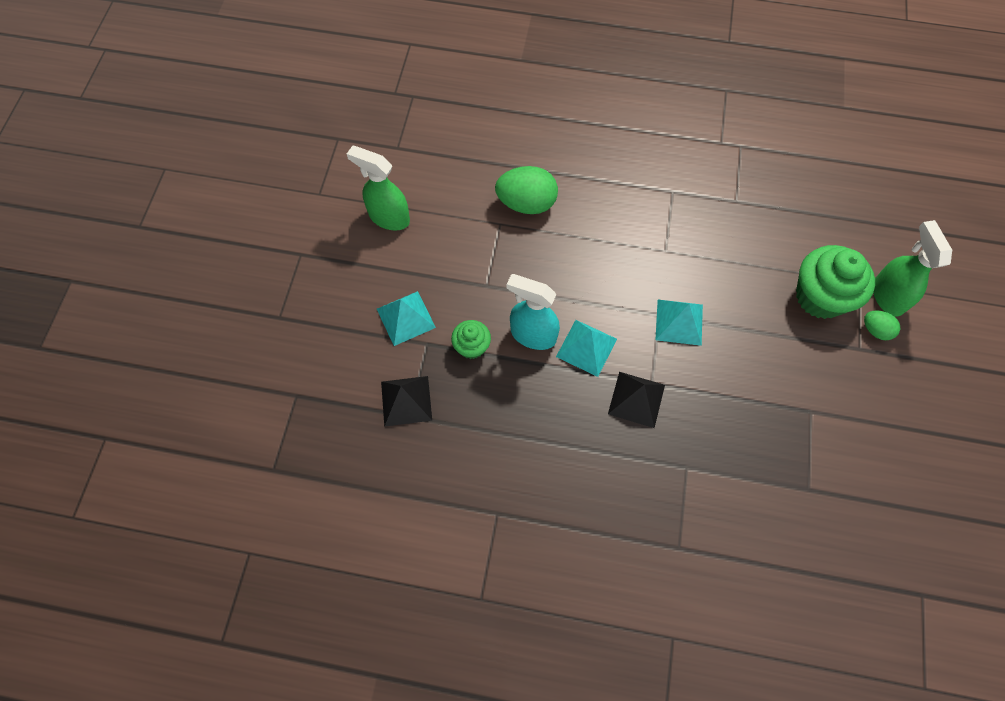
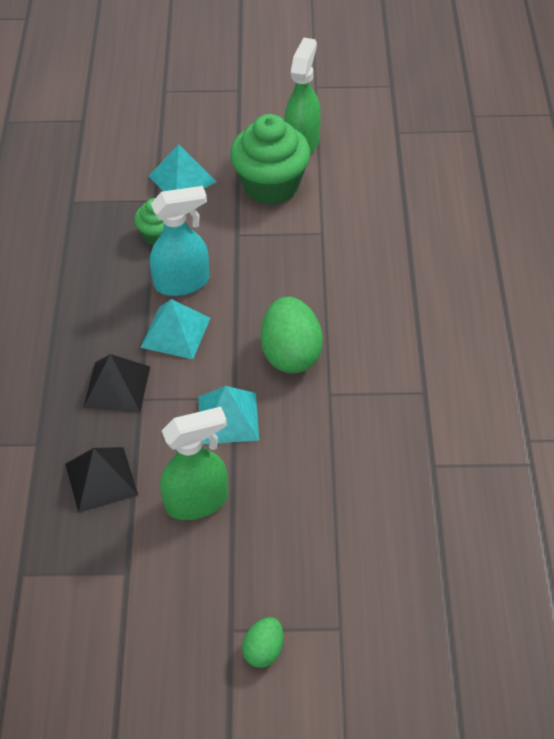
camera: 80 degrees right, 15 degrees down
(406, 401) = (88, 196): black pyramid -> black pyramid (101, 479)
(526, 203) = (357, 251): green egg -> green egg (291, 354)
(532, 335) = (182, 283): turquoise spray bottle -> turquoise spray bottle turned 60 degrees clockwise
(820, 297) = (302, 577): green cupcake -> green cupcake (271, 185)
(887, 296) = (325, 666): green spray bottle -> green spray bottle (197, 502)

